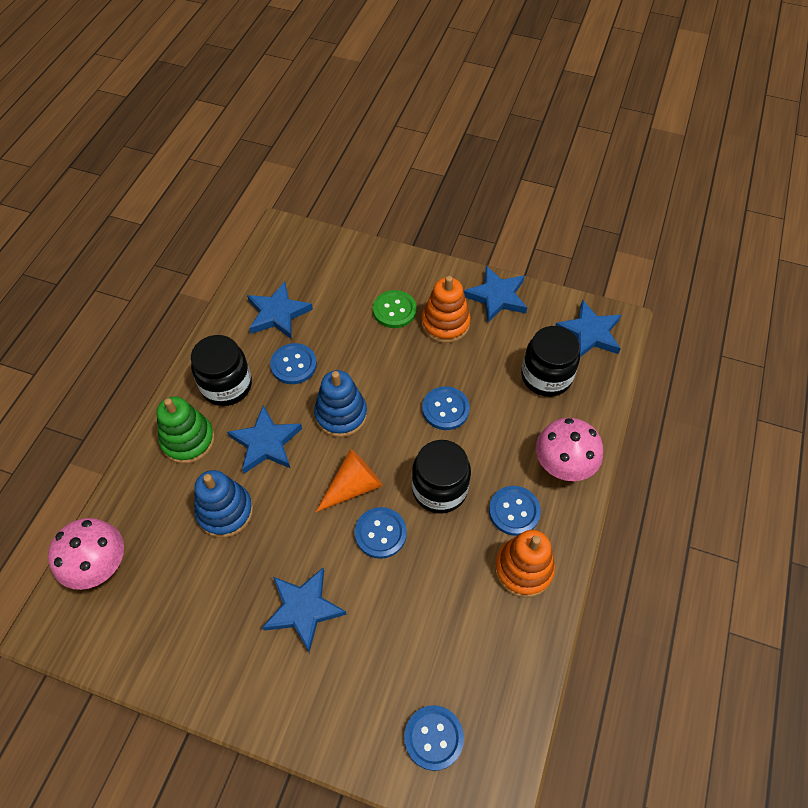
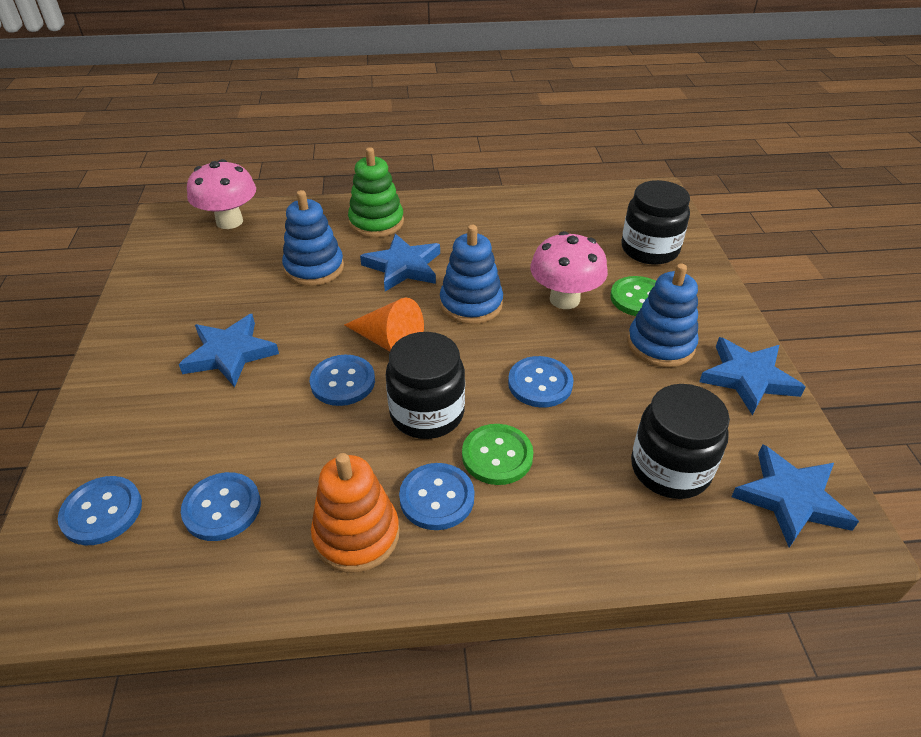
camera: 65 degrees right, 15 degrees down
(226, 385) = (449, 223): black jar -> black jar (649, 249)
(278, 314) = (557, 224): blue star -> none
(293, 365) = (506, 253): blue button -> blue button (222, 508)
(445, 323) = (660, 344): orange stacking toy -> blue stacking toy
(496, 462) = (497, 456): none -> green button
(563, 465) = (541, 533): pink mushroom -> pink mushroom (564, 299)

